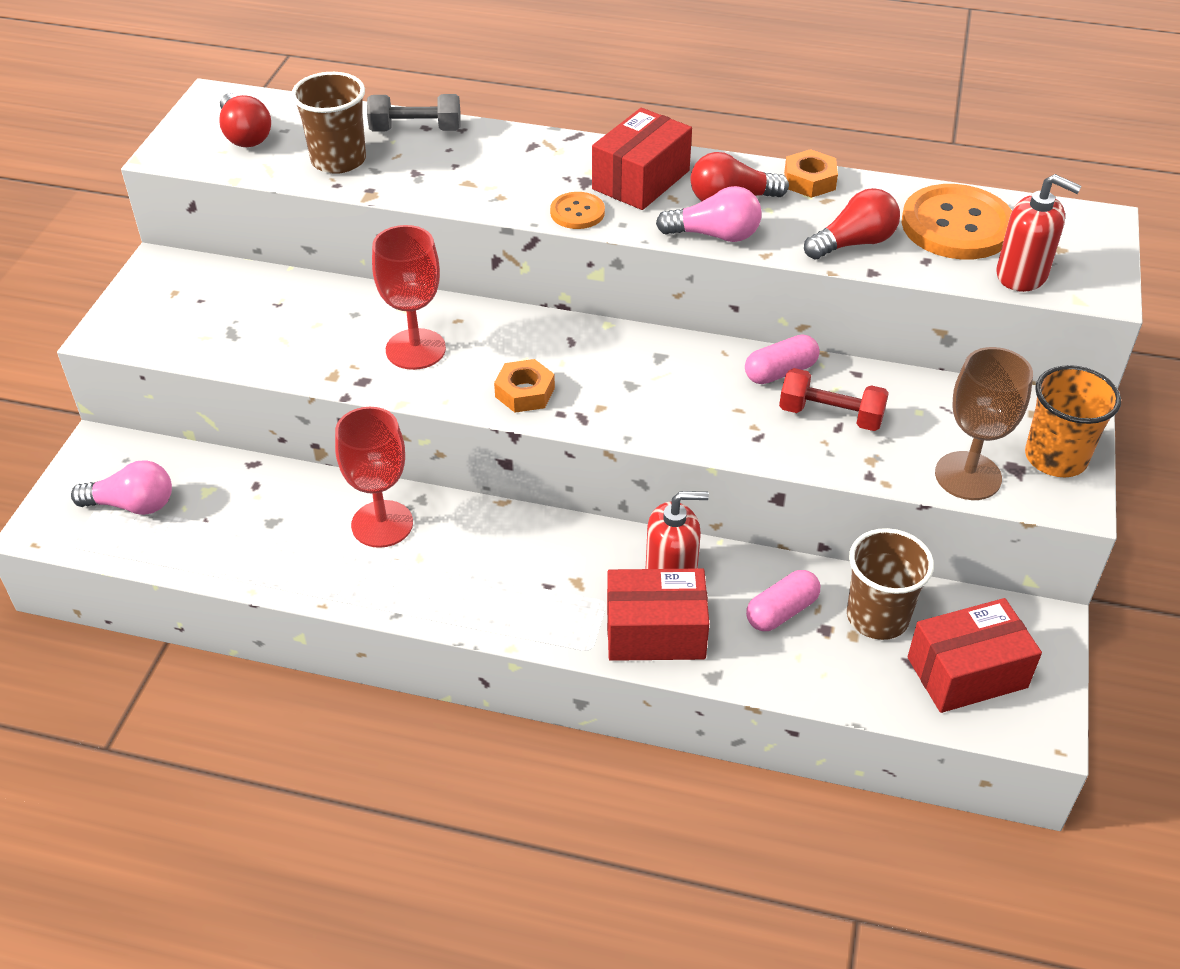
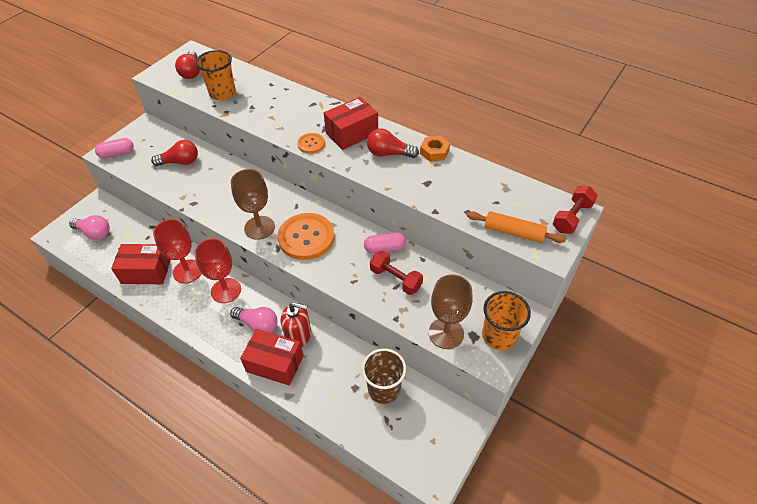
camera: 20 degrees right, 5 degrees up
(338, 160) = (222, 93): brown cup -> orange cup
(415, 349) = (225, 193): red goblet -> red goblet (226, 290)
(416, 130) = (265, 85): grey dumbbell -> none
(524, 392) = (259, 227): orange nut -> brown goblet
(715, 235) = (368, 171): pink light bulb -> pink light bulb (258, 325)
(781, 611) = (339, 371): pink capsule -> pink capsule (117, 154)
(854, 243) = (435, 192): red light bulb -> red light bulb (180, 162)
(956, 225) = (495, 195): orange button -> orange button (306, 237)
(967, 672) = (411, 434): red box -> red box (146, 271)
(1022, 275) = (513, 232): red soap dispenser -> orange rolling pin
(1099, 232) = (572, 217): none -> red dumbbell

